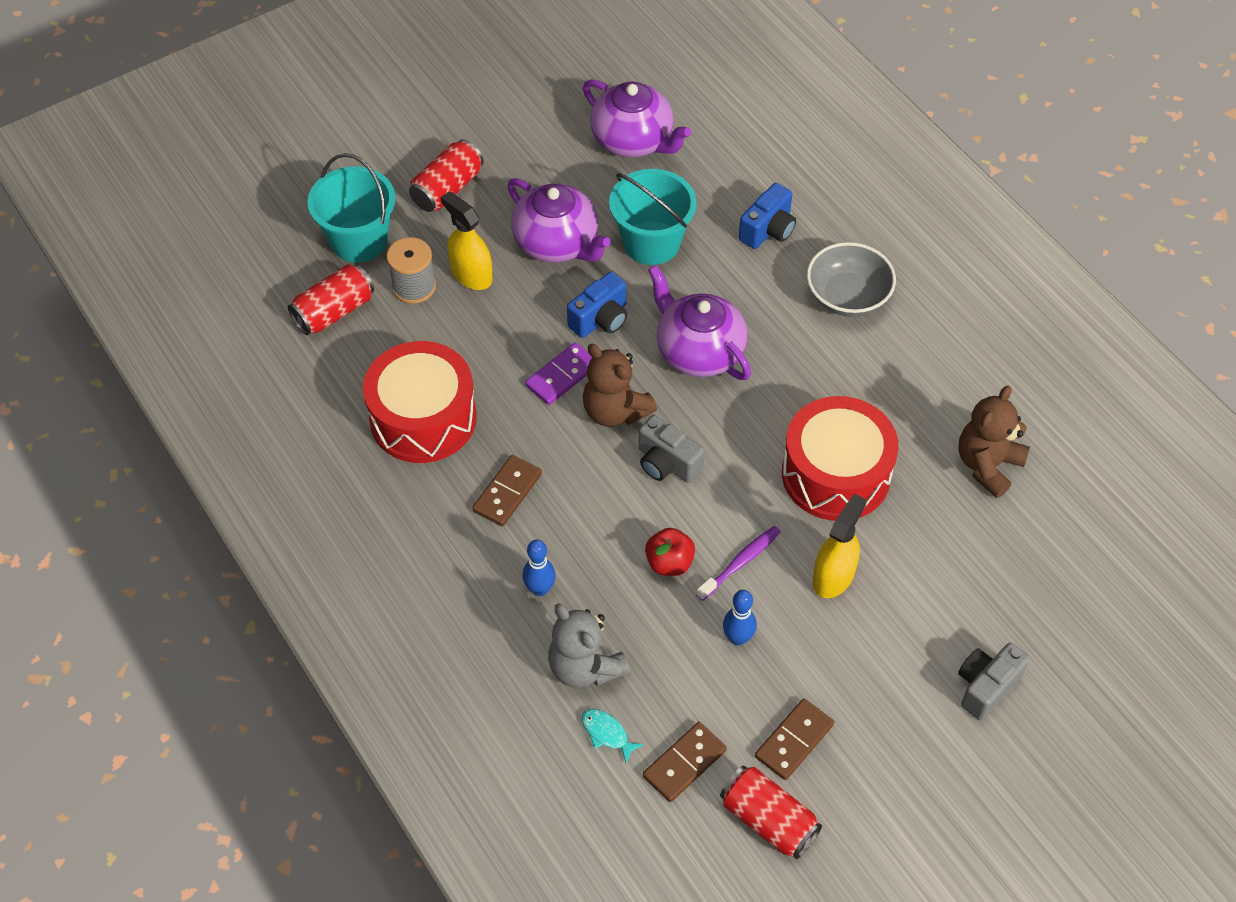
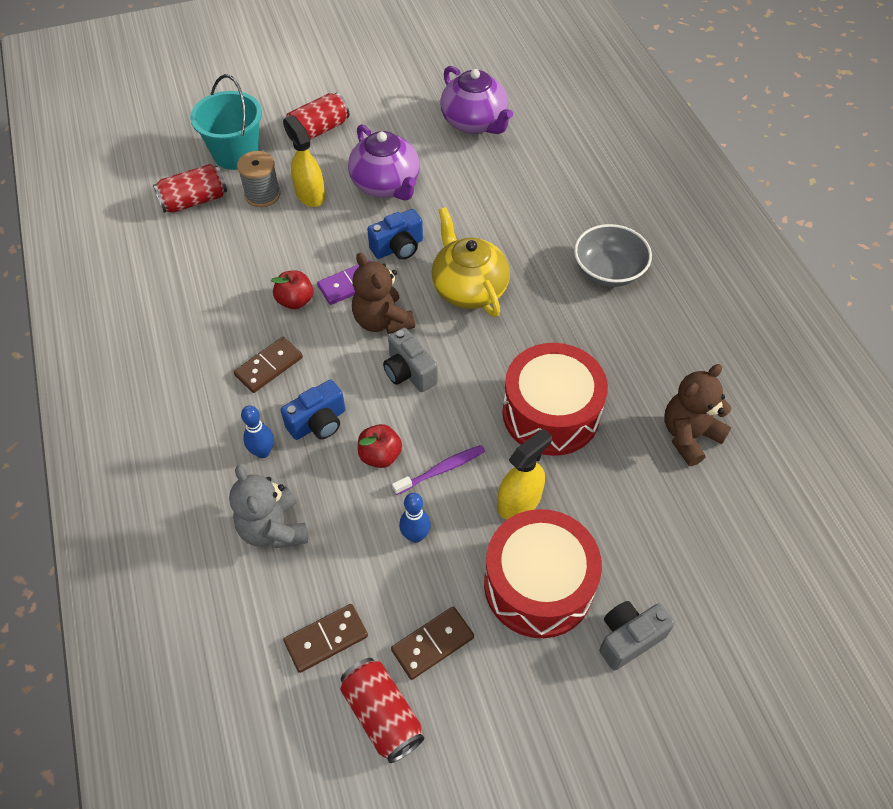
camera: 15 degrees right, 0 degrees up
(423, 418) = (227, 293): red drum -> red drum (538, 584)
(506, 409) = (295, 301): none -> red apple
(606, 733) = (268, 593): turquoise fish -> none
(651, 242) = (461, 198): turquoise bucket -> none
(698, 351) = (468, 288): purple teapot -> yellow teapot
(768, 230) = (559, 207): blue camera -> blue camera (318, 423)

